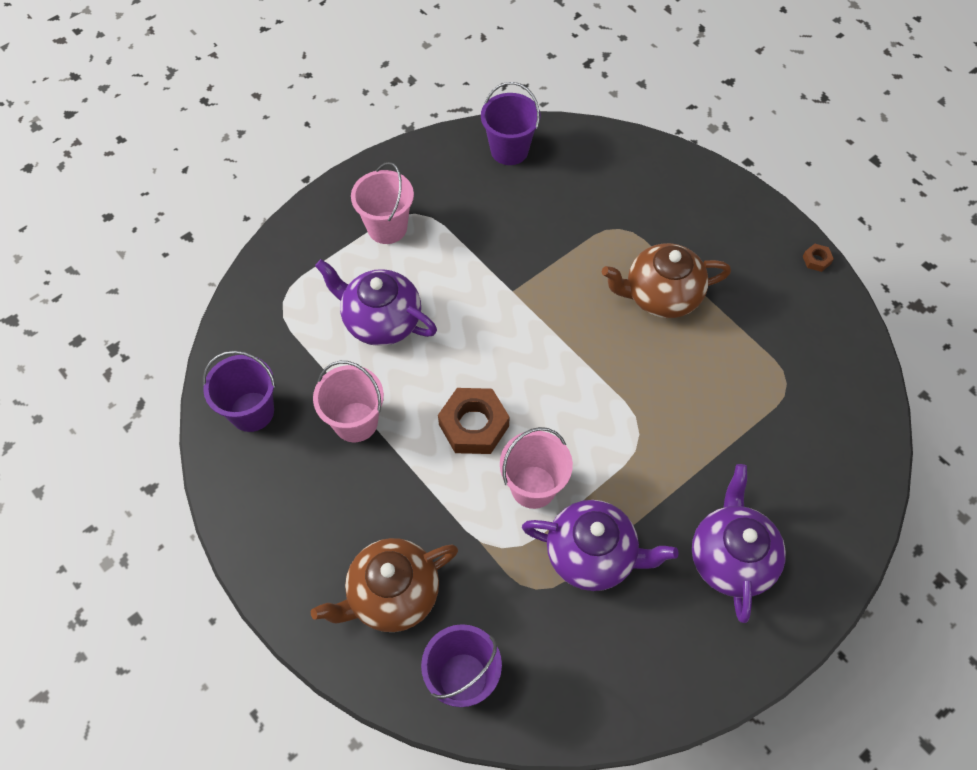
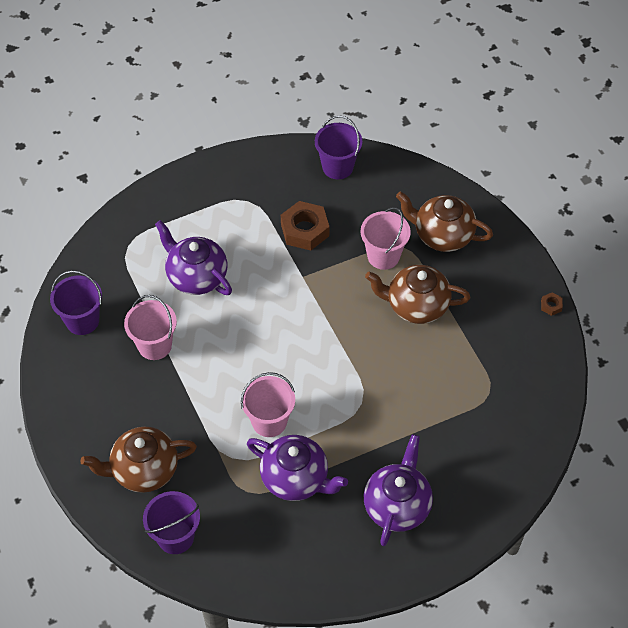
camera: 15 degrees right, 5 degrees down
(387, 227) = (223, 207): pink bucket -> pink bucket (383, 256)
(474, 425) = (240, 368): brown nut -> brown nut (305, 230)
(660, 204) = (442, 235): none -> brown teapot

